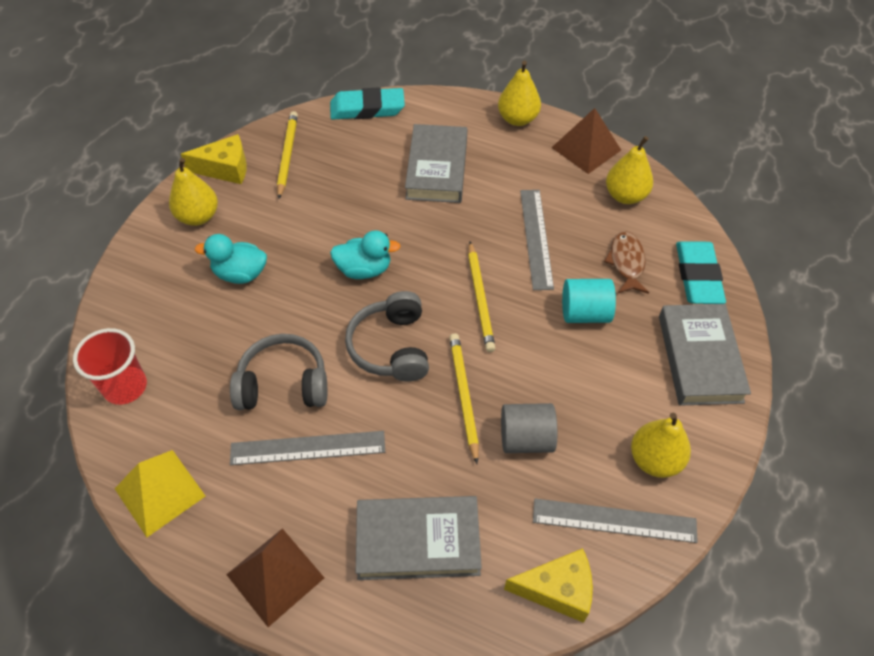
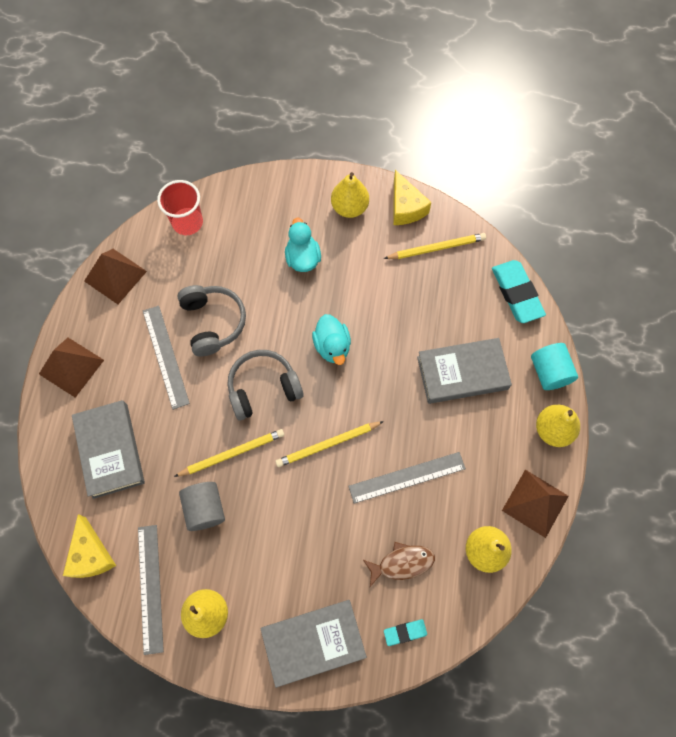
camera: 75 degrees right, 15 degrees up
(160, 492) = (115, 276): yellow pyramid -> brown pyramid
(585, 313) = (336, 534): turquoise cylinder -> turquoise cylinder (549, 372)
(698, 276) = (405, 632): turquoise eraser -> turquoise eraser, size x0.52

